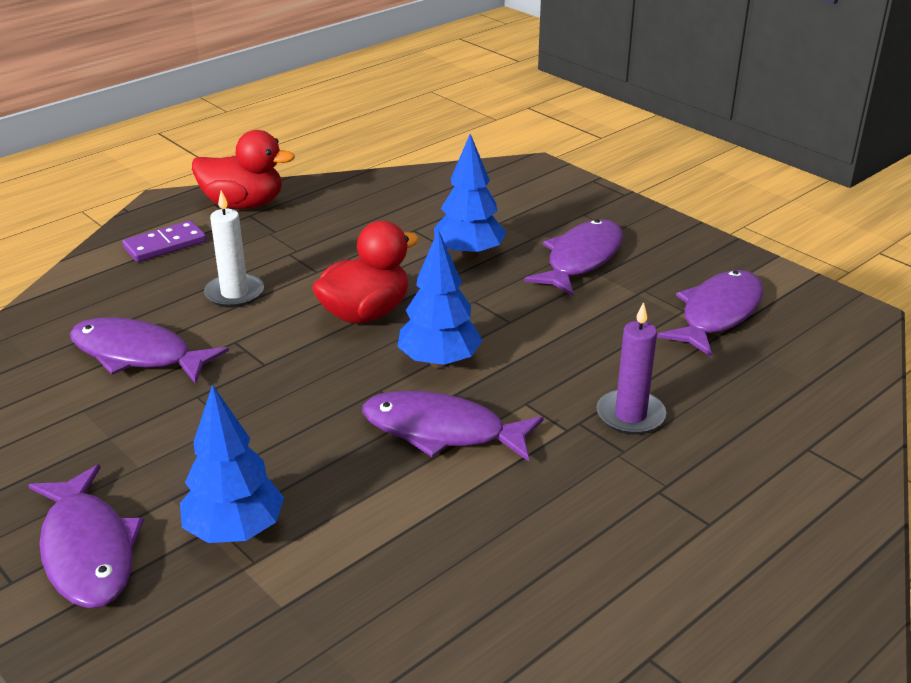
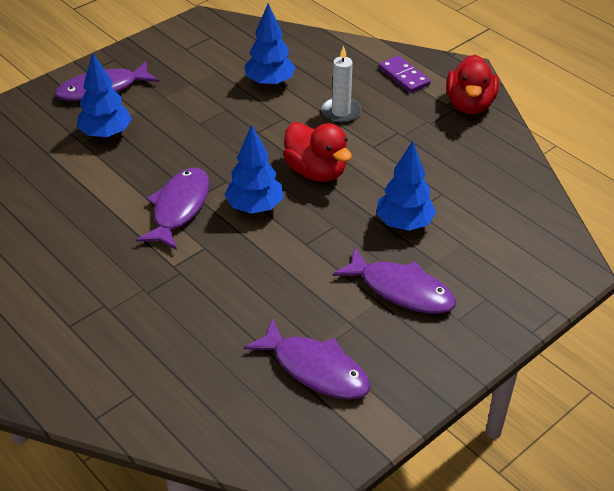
camera: 90 degrees right, 10 degrees up
(138, 355) = (270, 82): purple fish -> blue tree
(630, 415) = (184, 299): purple candle -> none

